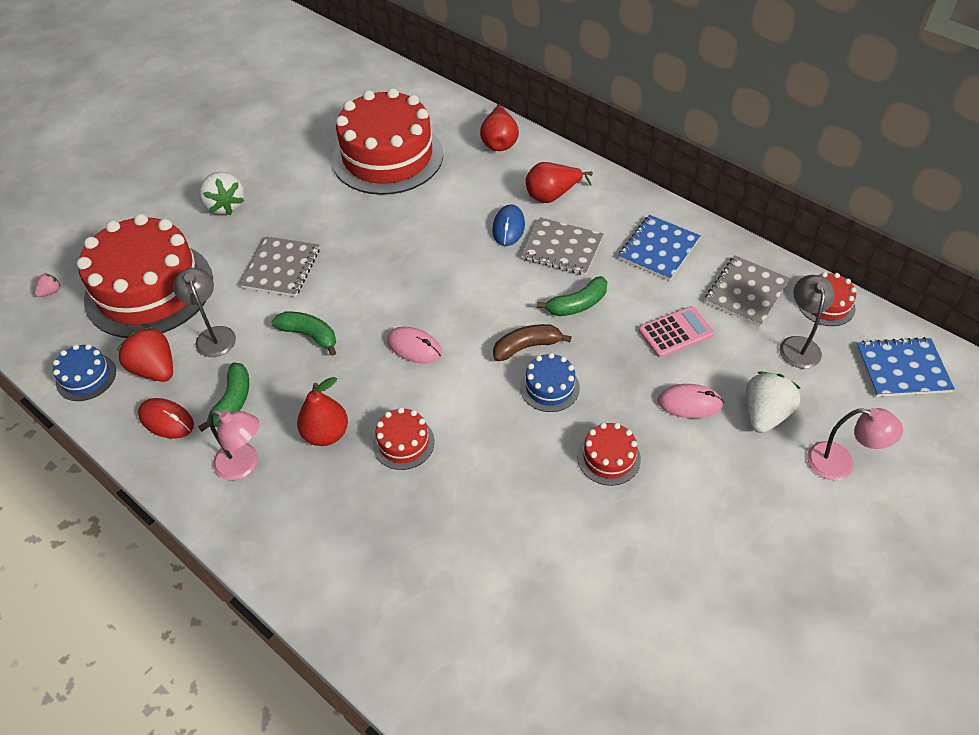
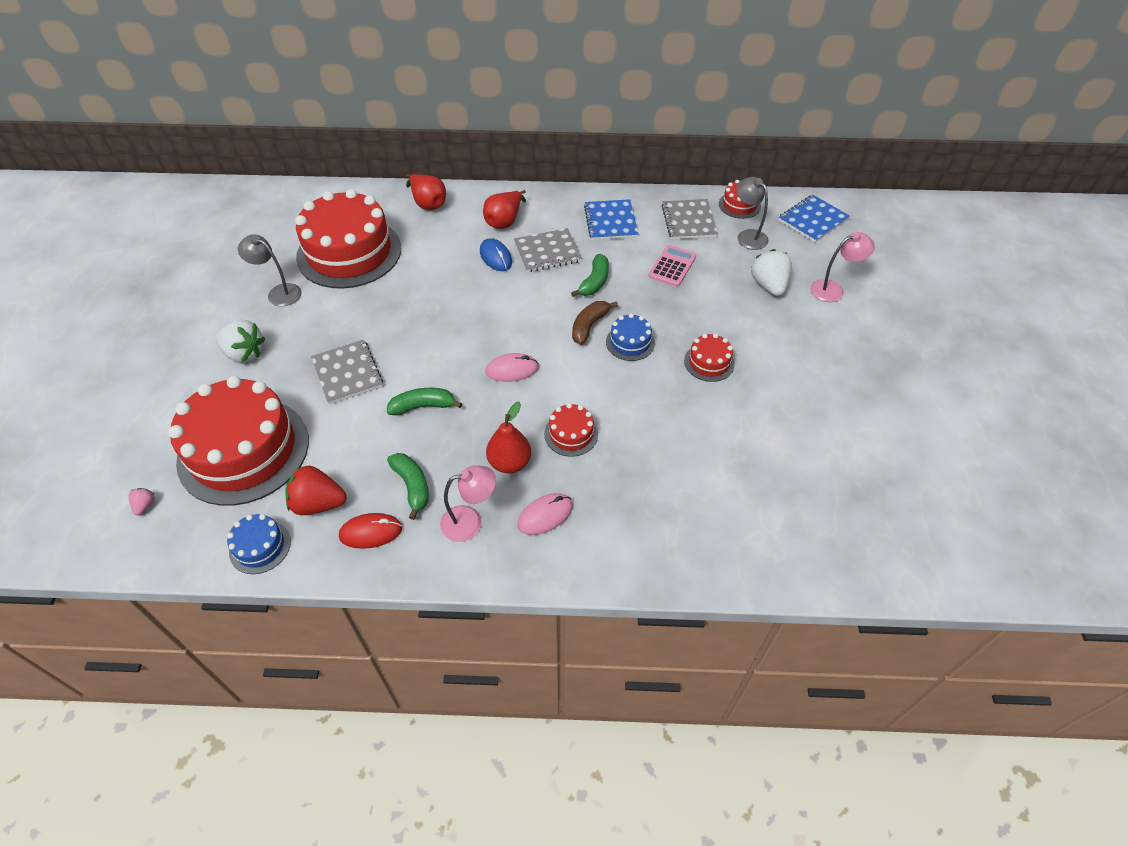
camera: 40 degrees left, 0 degrees up
(214, 335) = (342, 451): grey lamp -> grey lamp (279, 292)
(689, 403) = (722, 303): pink mouse -> pink mouse (545, 515)

